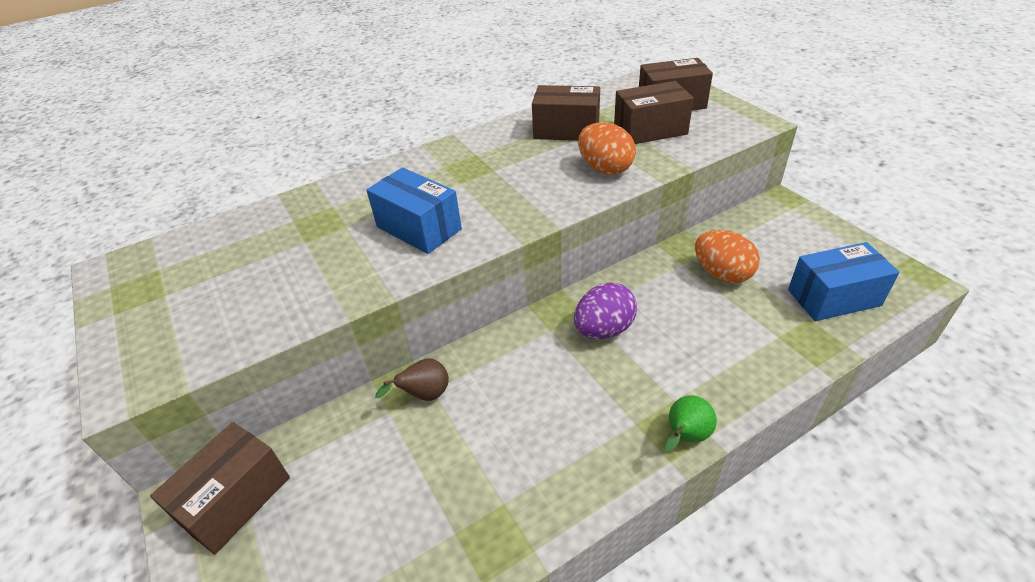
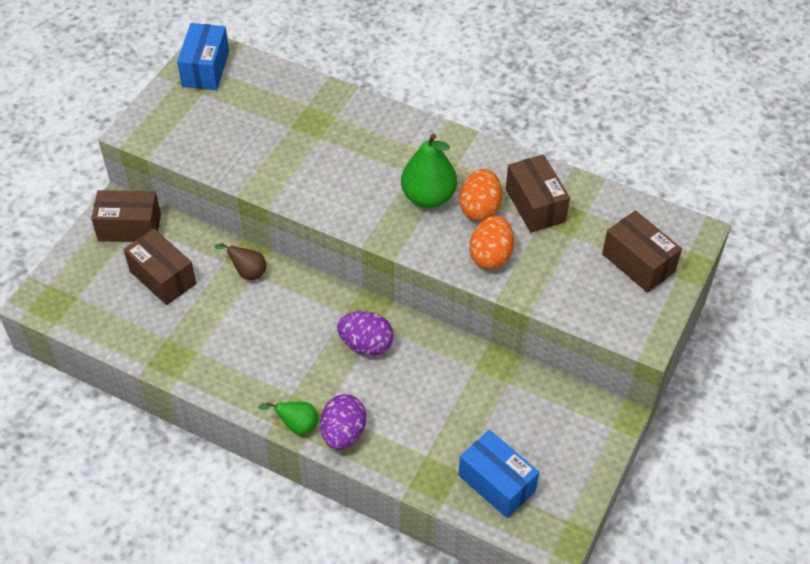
camera: 55 degrees right, 10 degrees up
(418, 228) = (342, 179): blue box -> blue box (205, 69)
(499, 181) = (428, 197): none -> green pear
(650, 130) = (575, 264): brown box -> brown box (163, 277)
(718, 395) = (343, 433): none -> purple egg
(722, 274) = (478, 399): orange egg -> orange egg (480, 209)

